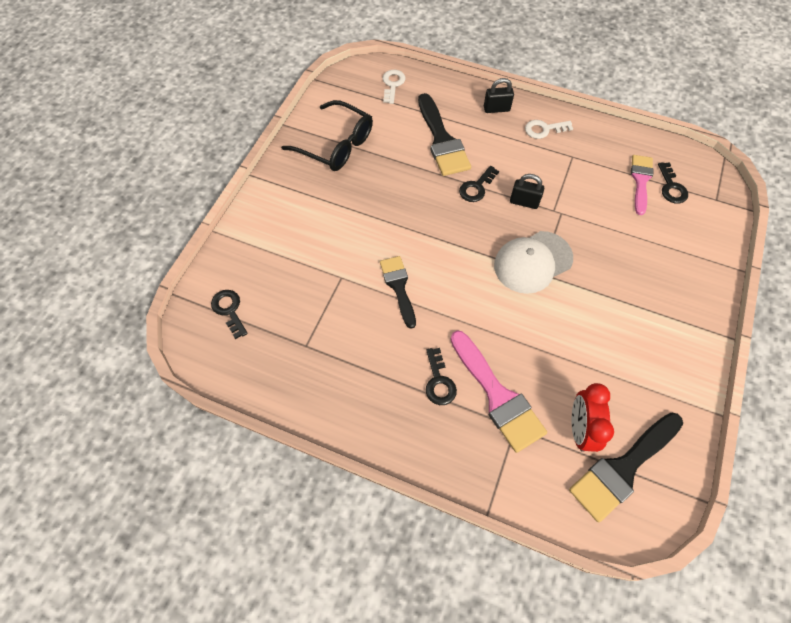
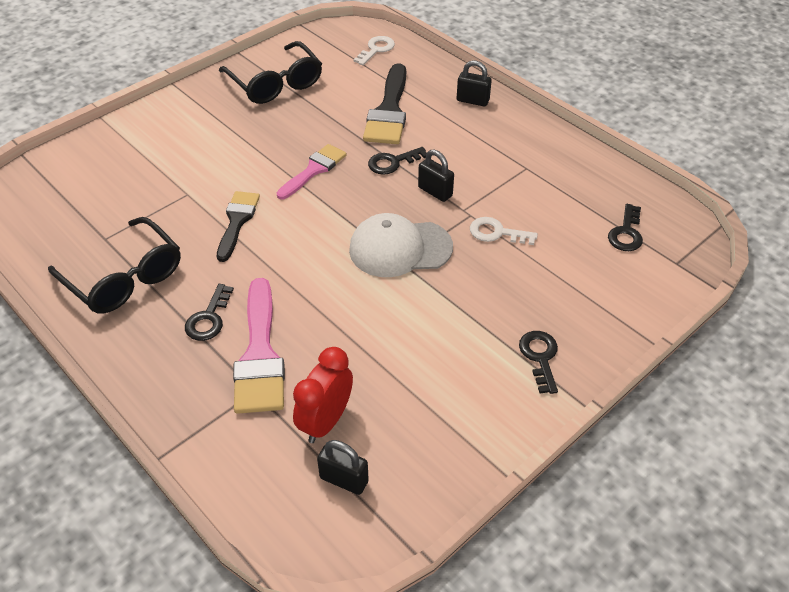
camera: 25 degrees right, 15 degrees down
(229, 310) = (59, 185): black key -> black key (540, 357)
(348, 374) = (124, 278): none -> black glasses
(544, 129) = (512, 134): white key -> white key (497, 233)
(622, 468) = (344, 480): black brush -> black padlock
(640, 180) = (592, 215): pink brush -> pink brush (314, 170)

